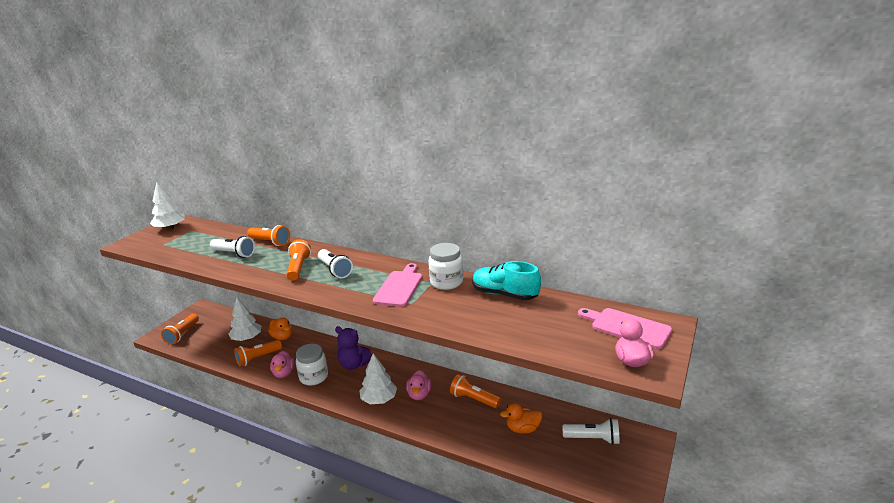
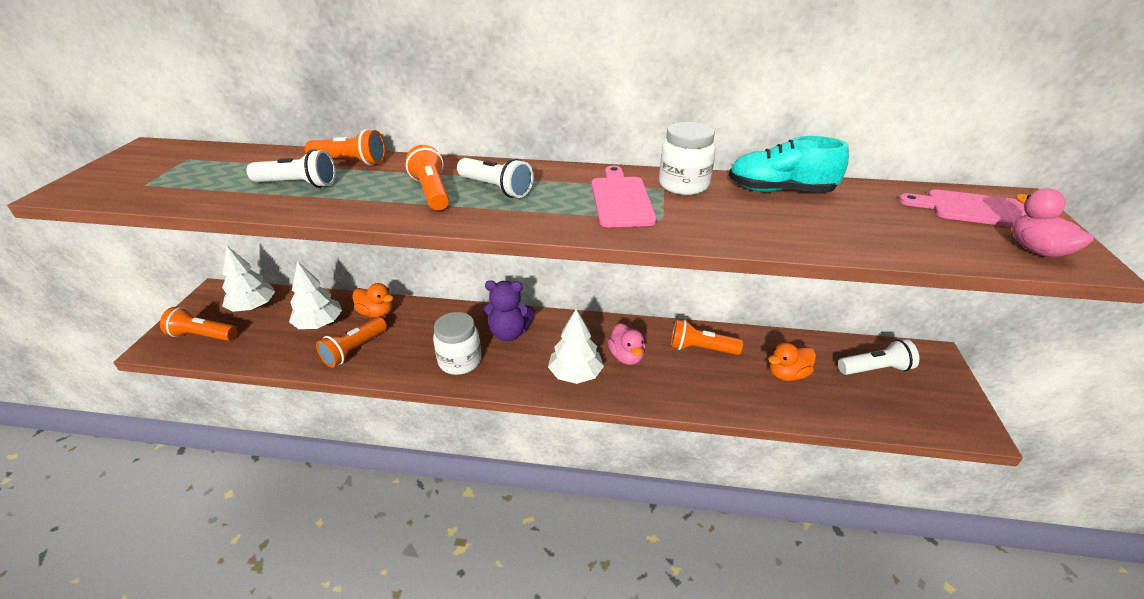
camera: 20 degrees left, 10 degrees up
(170, 228) = (143, 159): white tree -> white tree (253, 307)
(182, 334) = (202, 335): orange flashlight -> orange flashlight turned 105 degrees clockwise
(283, 373) = (409, 364): pink duck -> none

